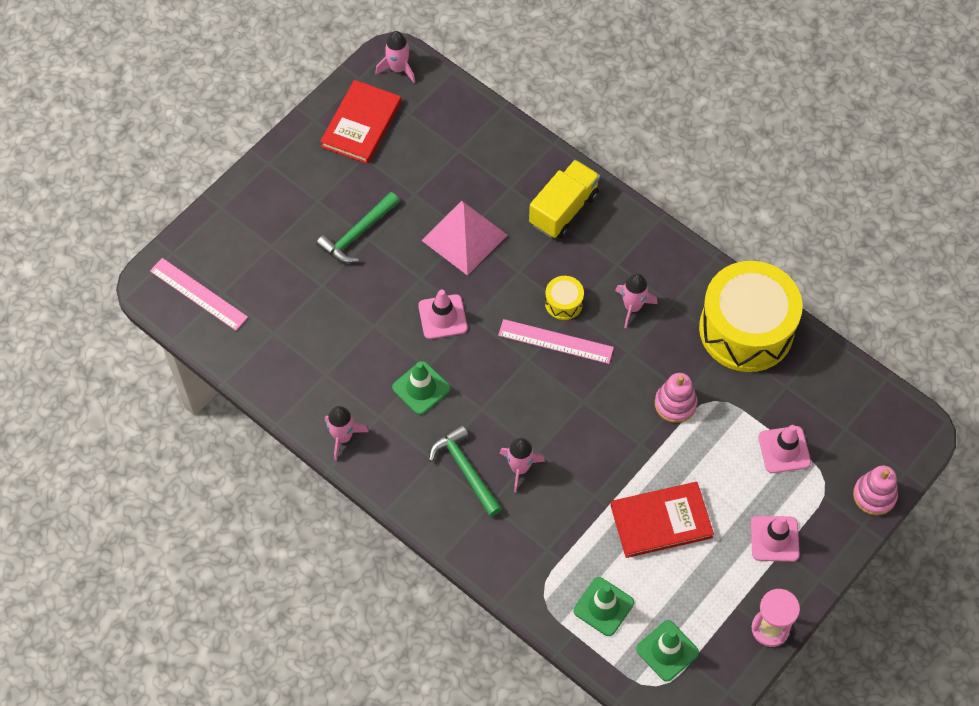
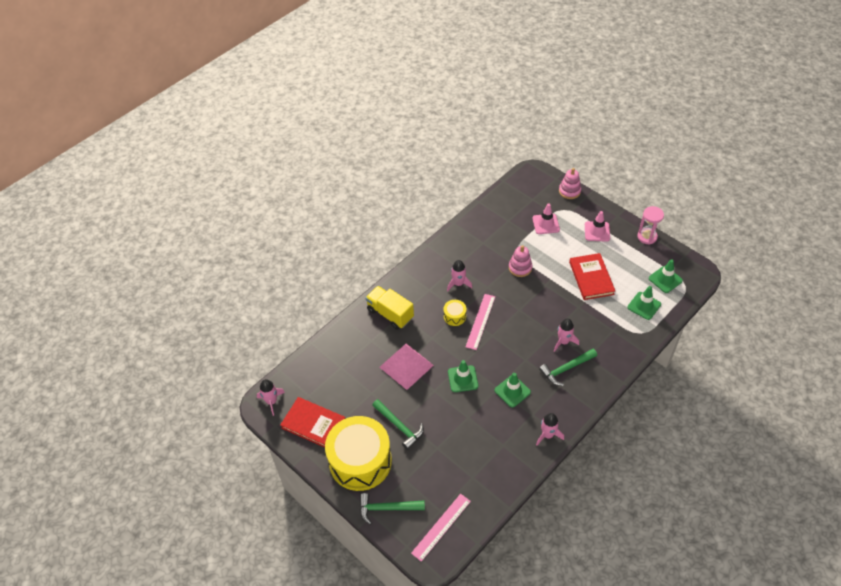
camera: 85 degrees left, 10 degrees down
(228, 226) = (387, 508): none -> green hammer
(442, 317) = (463, 379): pink traffic cone -> green traffic cone
(746, 329) = (473, 234): yellow drum -> yellow drum (360, 461)

